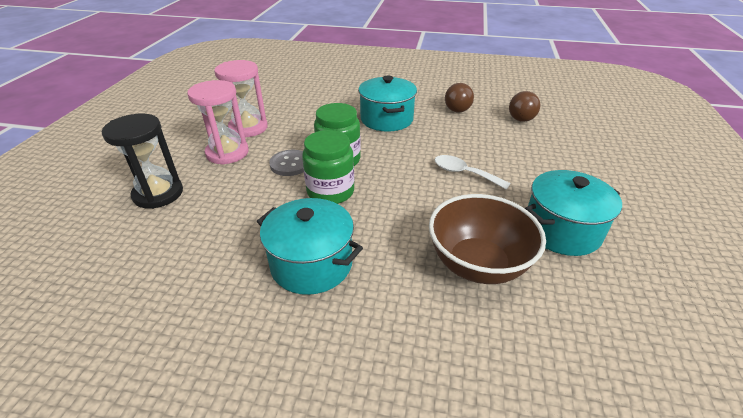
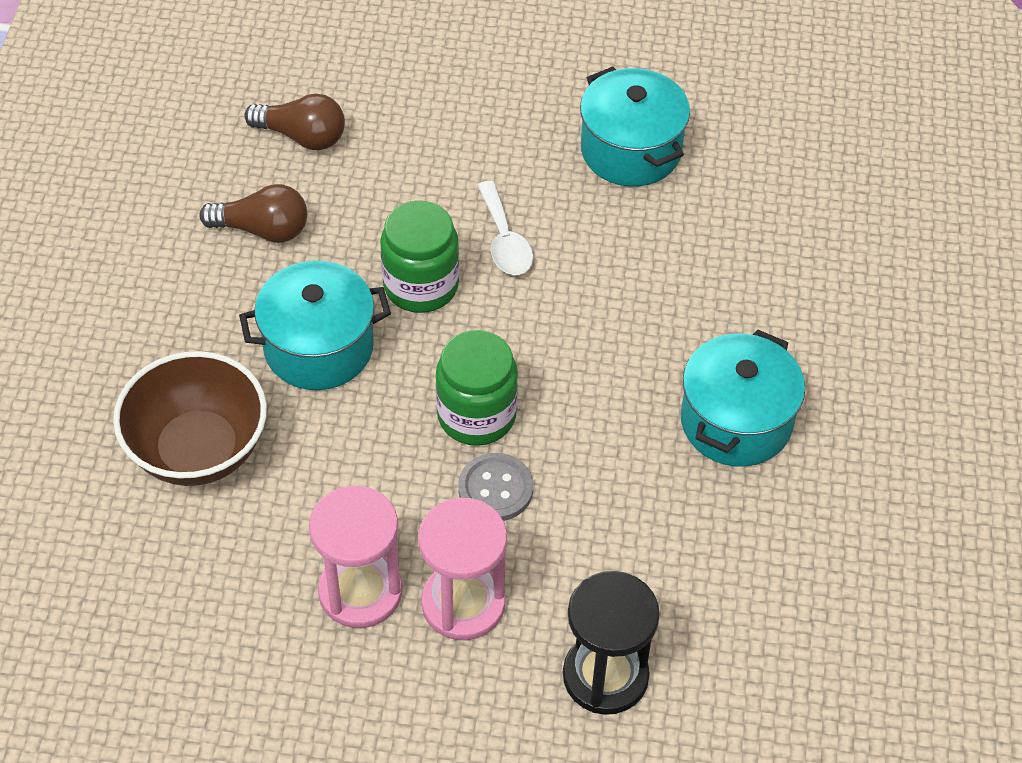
camera: 95 degrees left, 15 degrees up
(330, 192) = (572, 417): green jar -> green jar (421, 285)
(464, 173) = (504, 240): white spoon -> white spoon turned 45 degrees counterclockwise
(478, 264) = (708, 245): brown bowl -> brown bowl (198, 450)

